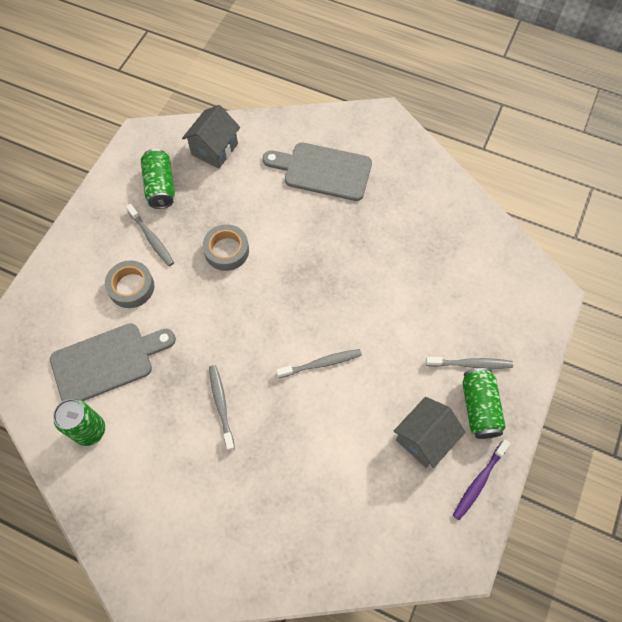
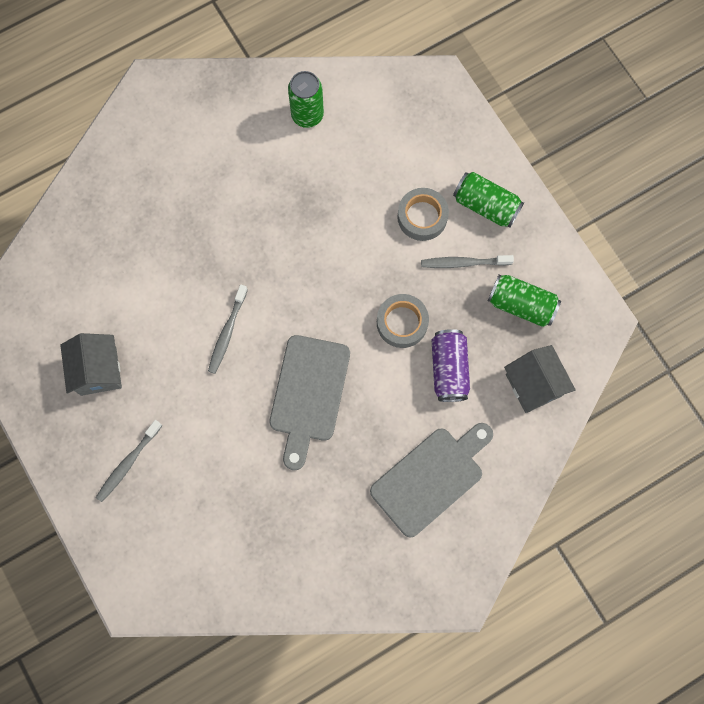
camera: 125 degrees right, 10 degrees up
(107, 361) = (360, 159): grey cutting board -> grey cutting board (308, 394)
(221, 405) = (252, 226): grey toothbrush -> none
(240, 202) = (449, 369): none -> purple can
(479, 407) = (86, 439): green can -> green can (486, 206)
(479, 482) = (31, 388): purple toothbrush -> none

